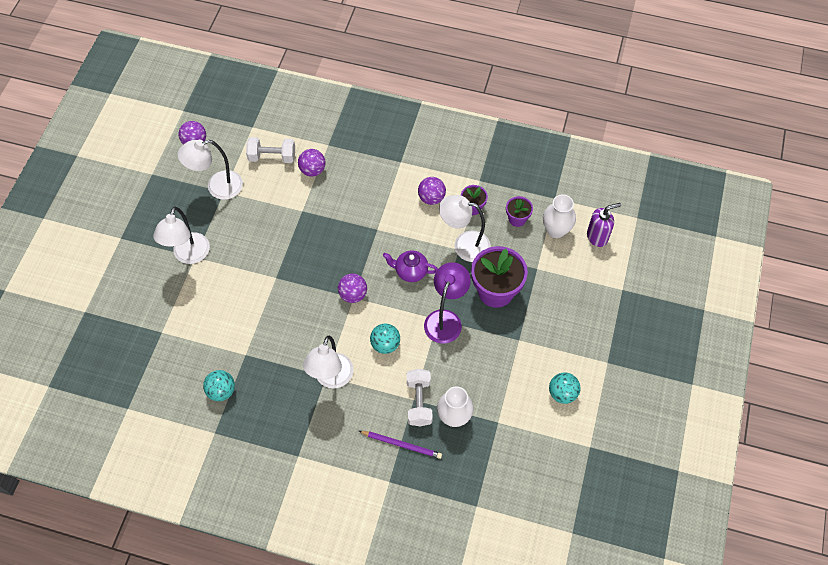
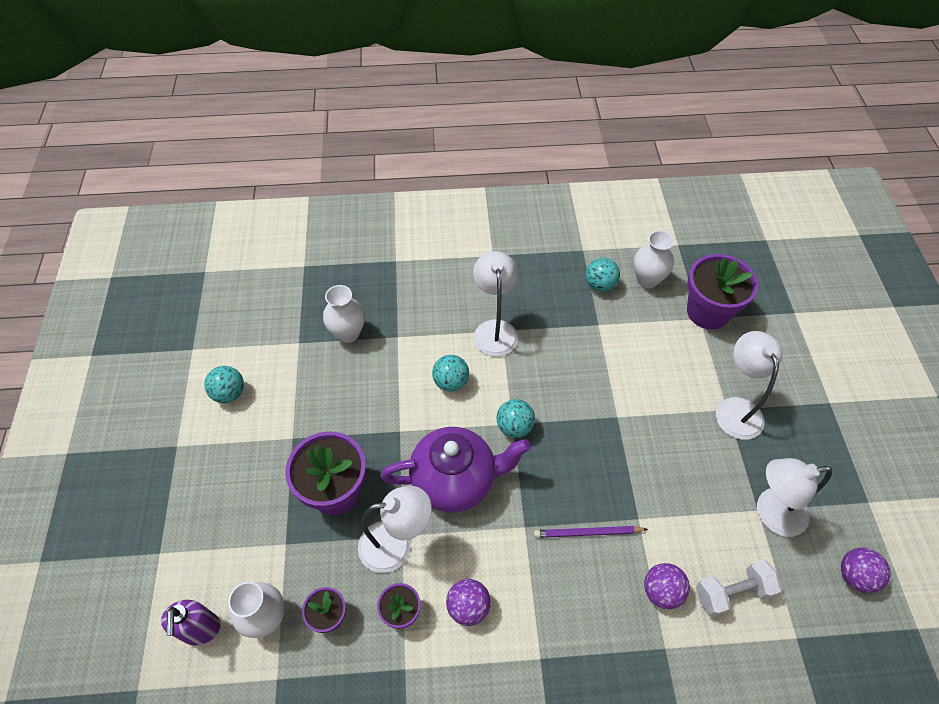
camera: 160 degrees right, 5 degrees down
(151, 335) = (708, 312): none -> purple flower pot
(179, 382) = (647, 280): none -> white vase
(217, 187) = (771, 513): white lamp -> white lamp turned 150 degrees counterclockwise
(353, 294) = (514, 427): purple ball -> turquoise ball
(401, 444) = (395, 293): purple pencil -> purple pencil (588, 533)
(410, 271) = (455, 480): purple teapot -> purple teapot, size x1.87
(419, 402) = (391, 336): white dumbbell -> none
(445, 319) = (390, 434): purple lamp -> none
(597, 236) = (201, 629): purple soap dispenser -> purple soap dispenser turned 60 degrees counterclockwise

